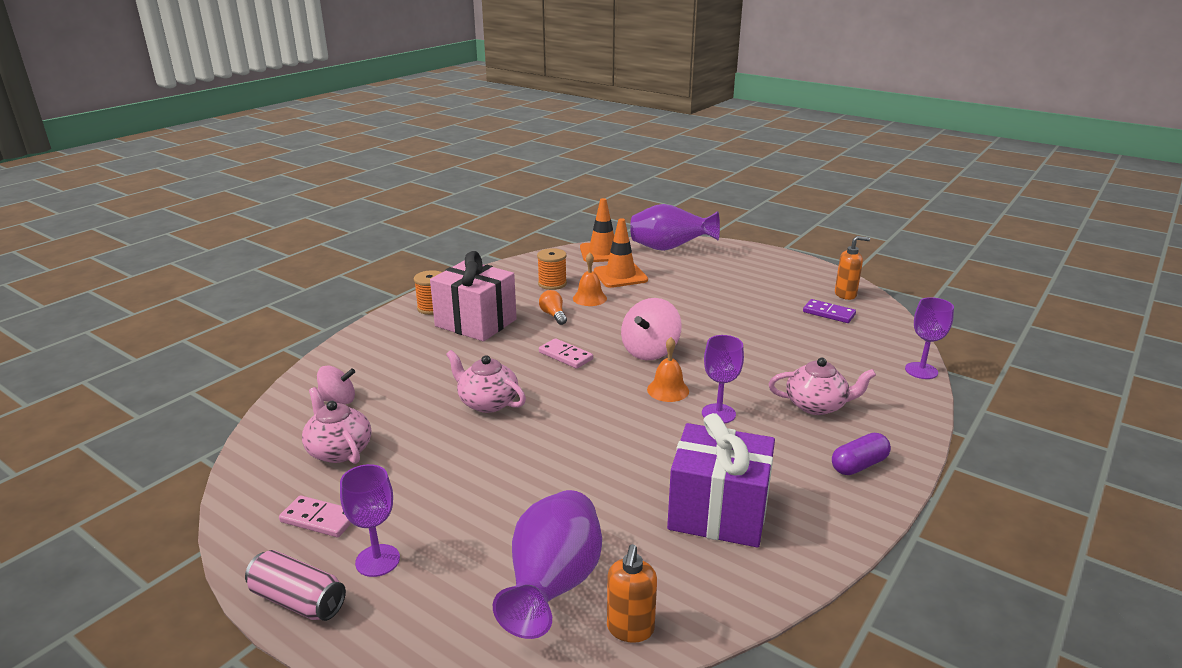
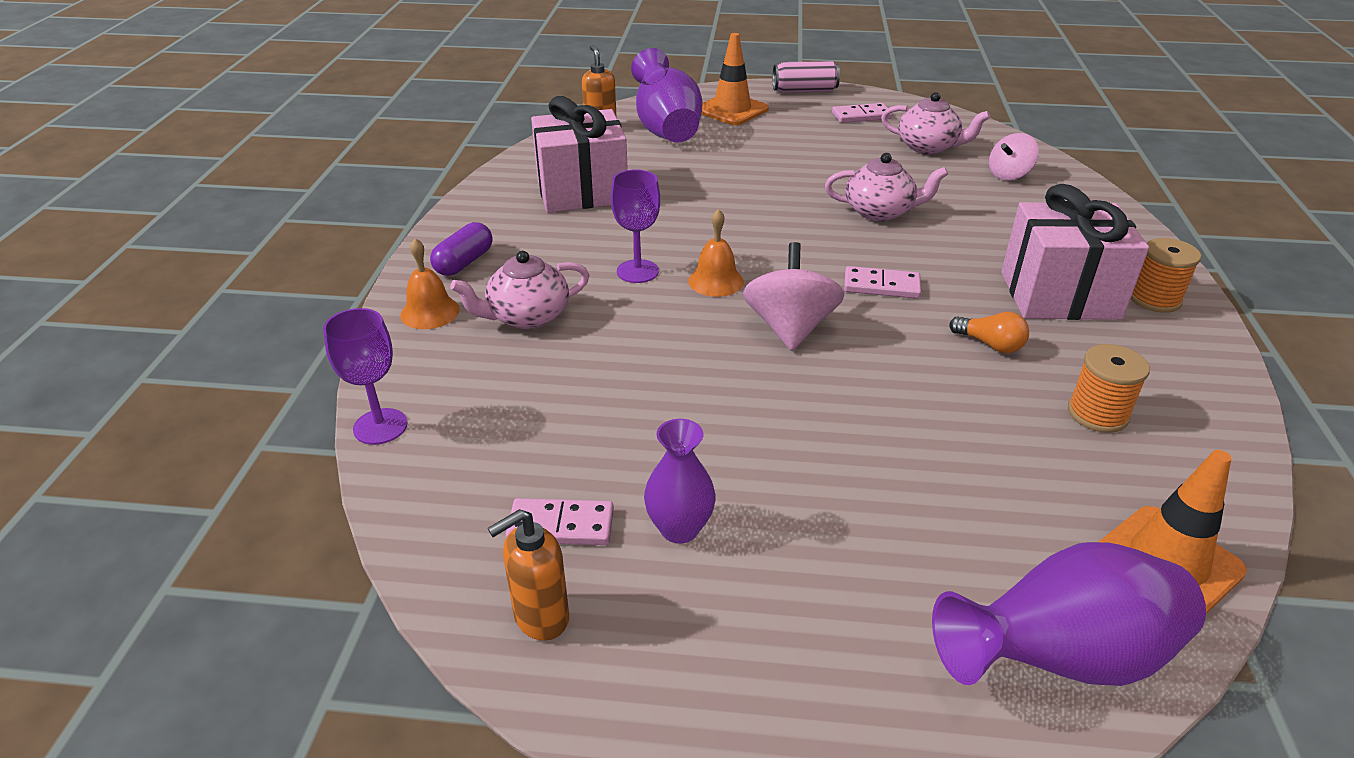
camera: 150 degrees right, 10 degrees up
(377, 560) = (790, 112): purple goblet -> none
(589, 298) = (993, 401): orange bell -> orange bell (430, 312)
(620, 276) = (1027, 487): orange traffic cone -> orange traffic cone (731, 110)
(718, 513) = (582, 192): purple gift -> pink gift
(776, 300) = (679, 528): none -> purple vase
(828, 313) = (561, 525): purple domino -> pink domino

